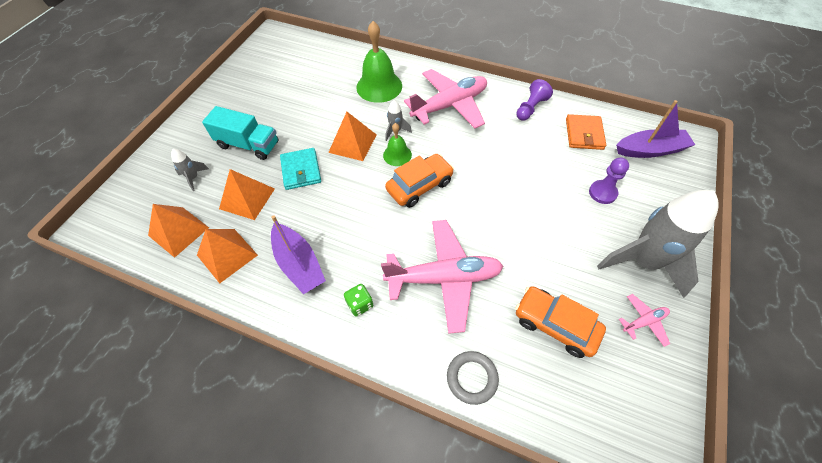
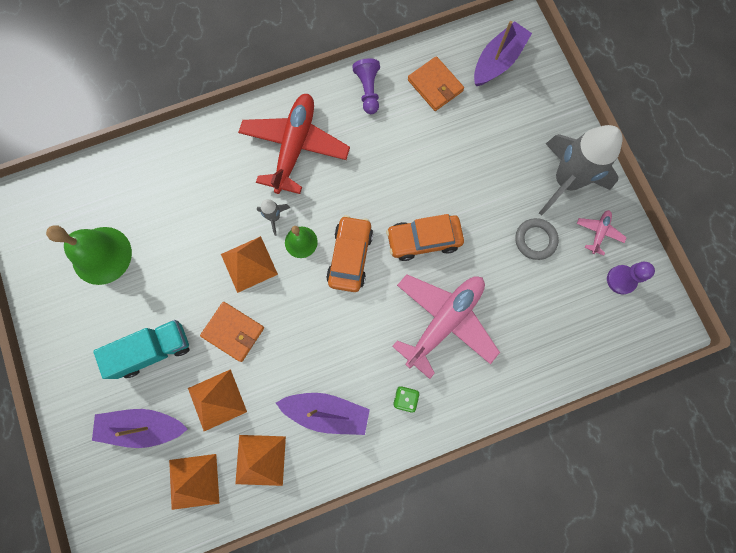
camera: 45 degrees left, 20 degrees up
(193, 178) = (143, 426): grey rocket -> purple boat
(301, 170) = (233, 332): turquoise wallet -> orange wallet
(379, 86) = (206, 178): green bell -> green bell (101, 255)
(449, 105) = (295, 147): pink plane -> red plane
(472, 378) = (527, 377): grey ring -> grey ring (535, 240)
(555, 325) = (547, 288): orange car -> orange car (423, 240)
(602, 193) = (494, 139): purple pawn -> purple pawn (621, 280)

